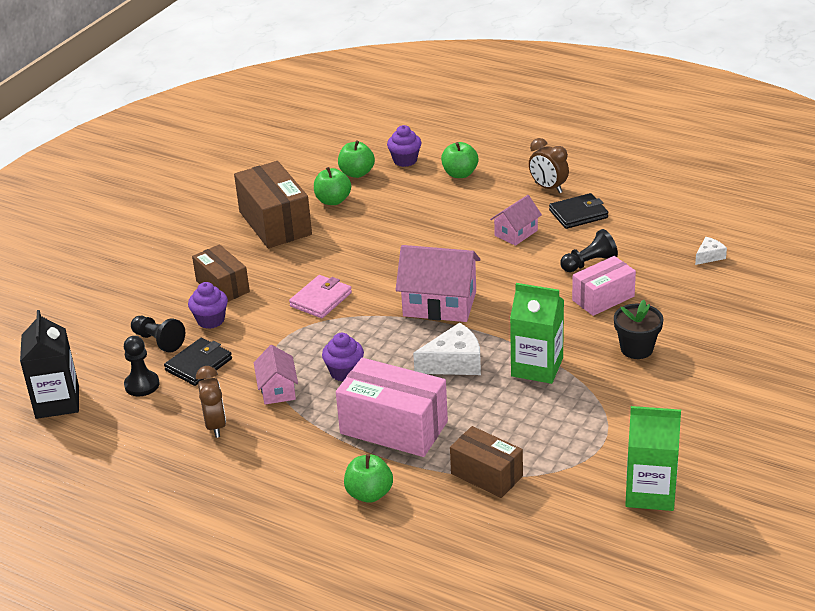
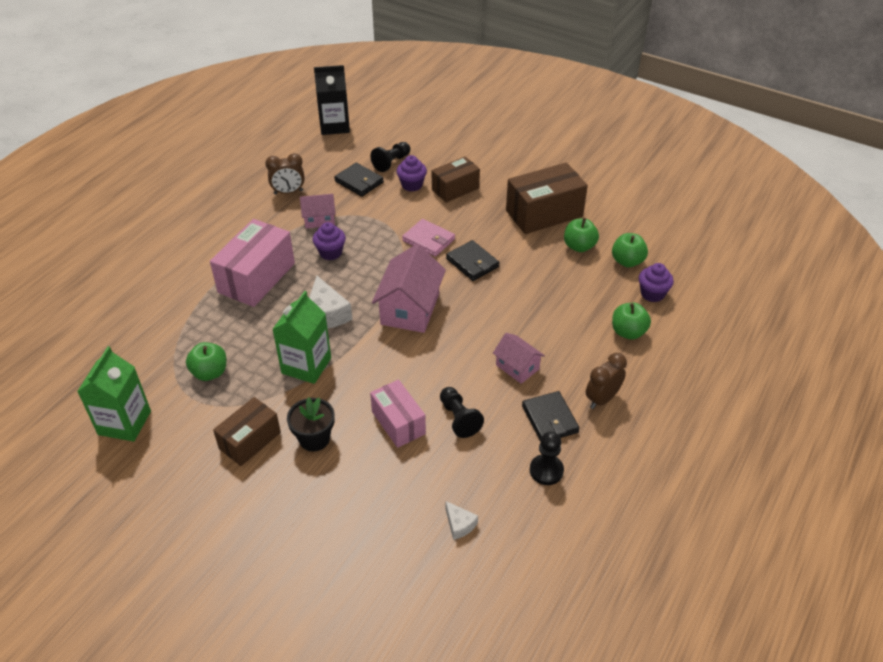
camera: 90 degrees right, 10 degrees up
(142, 385) = (343, 158): black pawn -> black pawn (546, 470)
(361, 267) = (472, 263): none -> black wallet
(369, 494) = (189, 264): green apple -> green apple (210, 372)
(486, 475) = (184, 326): brown box -> brown box (250, 440)

